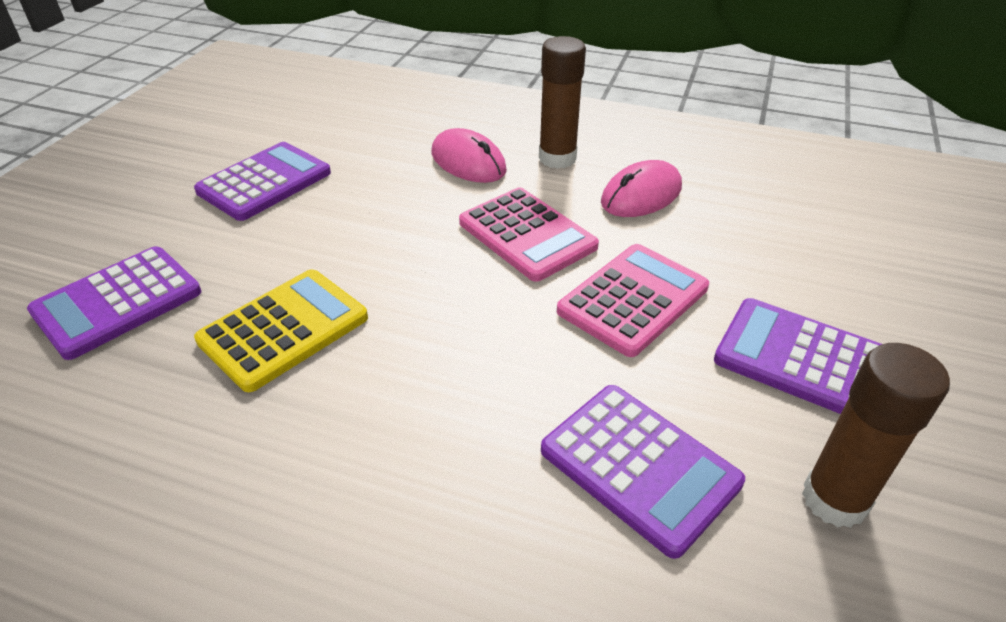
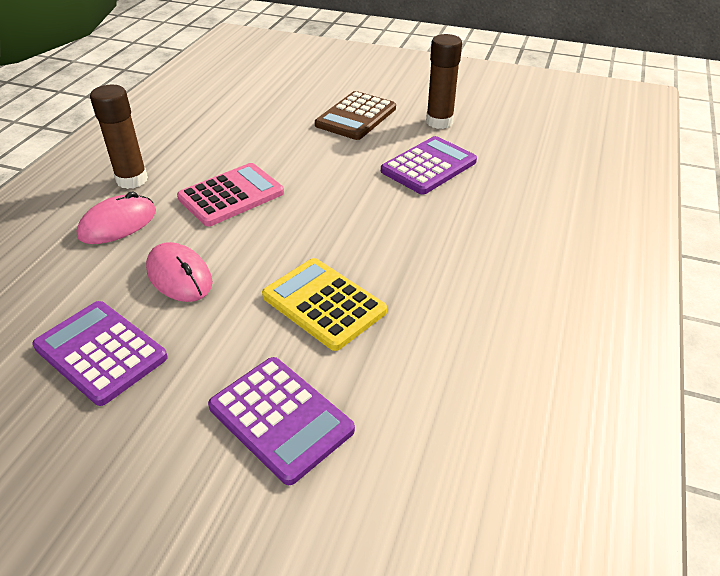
camera: 90 degrees left, 0 degrees up
(633, 300) = (306, 159): pink calculator -> none
(641, 195) = (196, 148): pink mouse -> pink mouse (179, 276)
(800, 358) = (356, 117): purple calculator -> brown calculator

